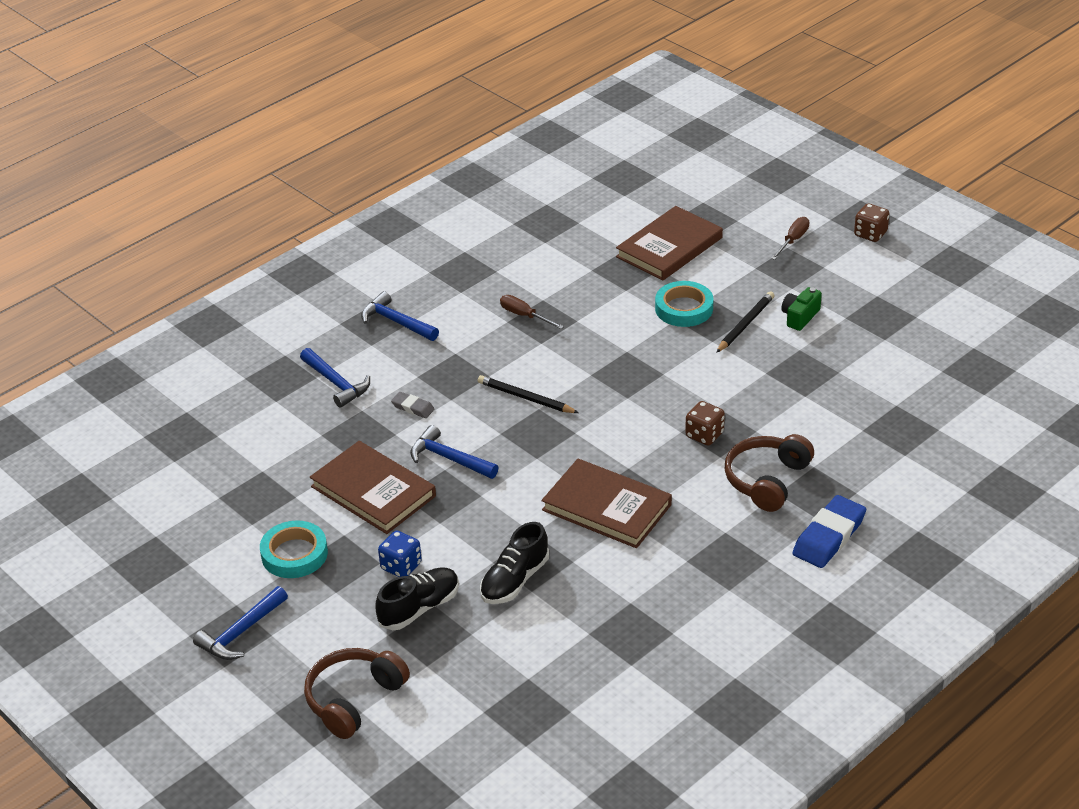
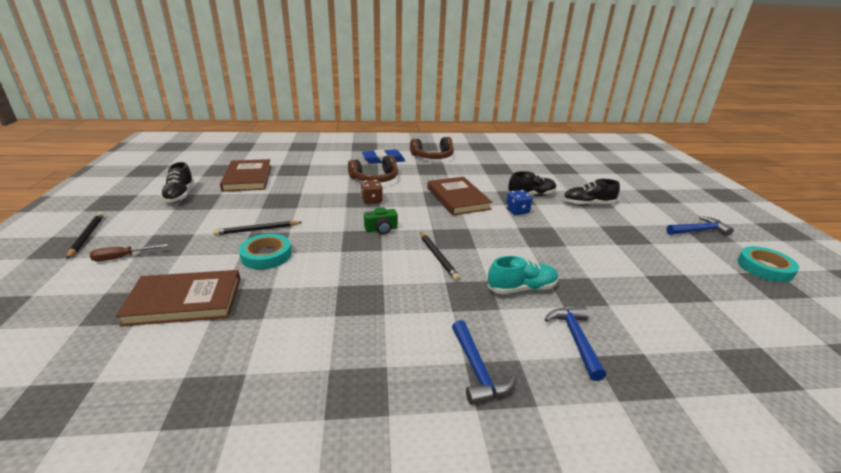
camera: 145 degrees left, 10 degrees down
(294, 554) = (655, 248): turquoise tape -> turquoise tape (764, 267)
(354, 699) = (638, 193): brown headphones -> brown headphones (433, 156)
(373, 491) = (585, 255): brown book -> brown book (248, 178)
(401, 566) = (588, 220): blue dice -> blue dice (517, 211)
(413, 407) = (521, 288): grey eraser -> turquoise shoe
(449, 459) = (521, 249): blue hammer -> none
(524, 316) = (366, 310): brown screwdriver -> none
(800, 317) = (226, 219): green camera -> green camera (381, 229)
(870, 234) = (87, 236): brown dice -> black pencil
(918, 311) = (180, 195): none -> black shoe

